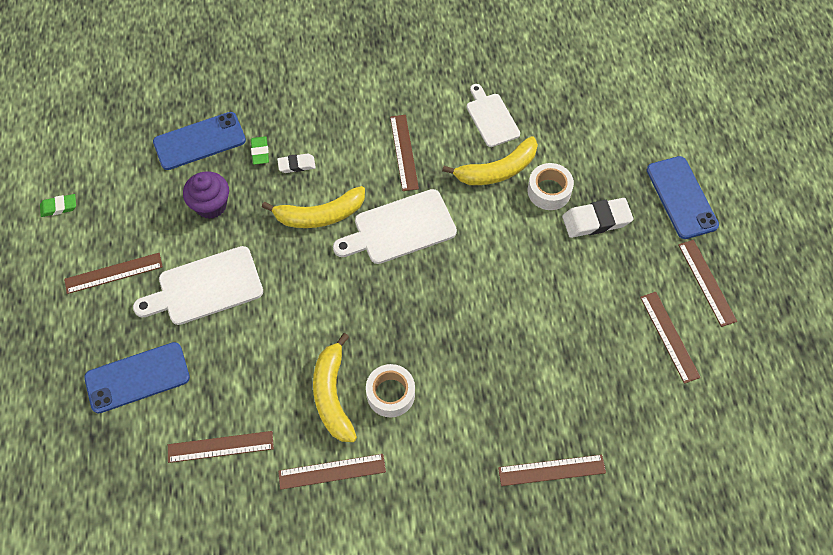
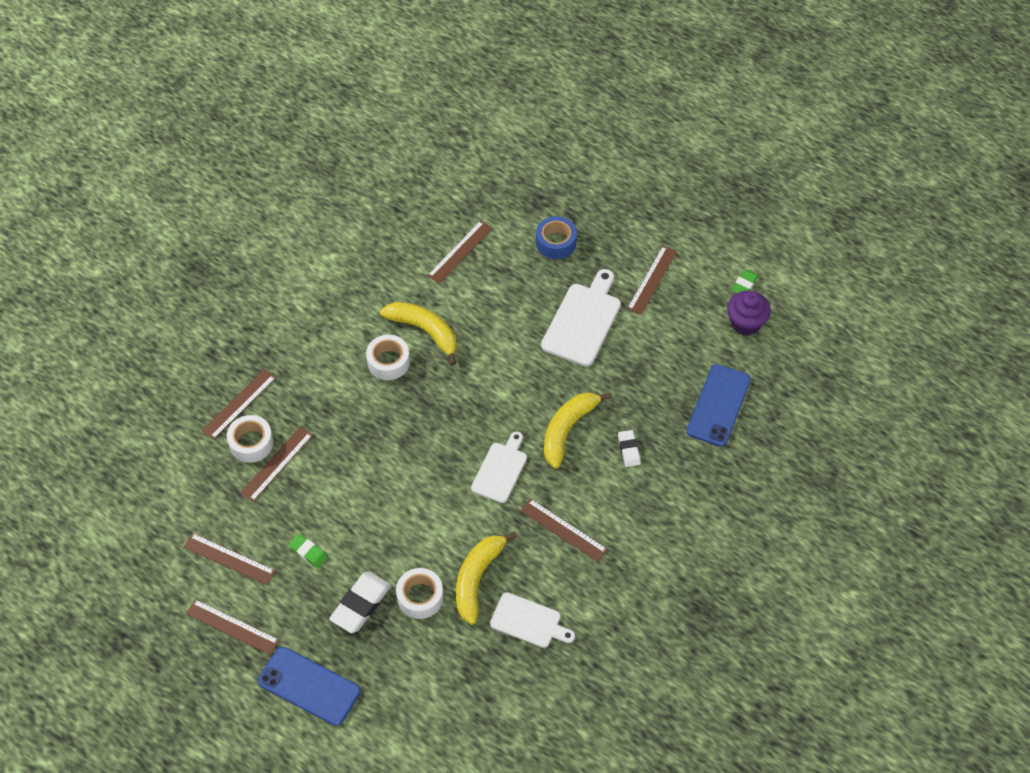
camera: 135 degrees right, 5 degrees down
(137, 377) = (556, 242): blue phone -> blue tape
(211, 205) = (649, 371): purple cupcake -> purple cupcake (745, 323)
(260, 152) = (666, 436): green eraser -> green eraser (308, 552)
(296, 165) = (628, 450): white eraser -> white eraser turned 45 degrees counterclockwise
(332, 471) = (378, 293): brown ruler -> brown ruler (276, 464)
(400, 228) = (500, 470): white cutting board -> white cutting board, size x0.66
(571, 422) = (251, 443): none -> white tape

